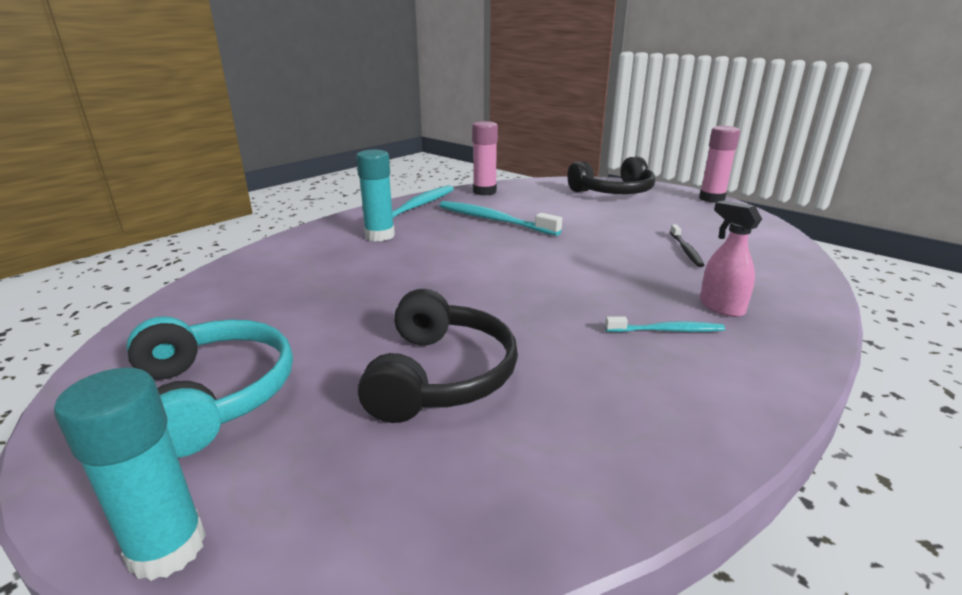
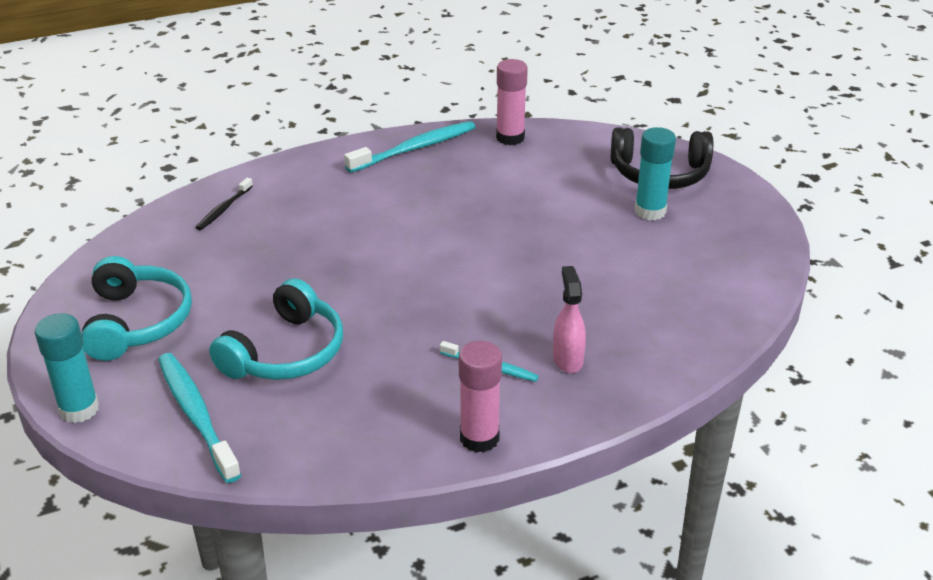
camera: 25 degrees right, 10 degrees up
(380, 235) = (348, 185): turquoise glue stick -> turquoise glue stick (650, 211)
(441, 375) = (286, 352): black headphones -> turquoise headphones
(494, 220) = (476, 190): turquoise toothbrush -> turquoise toothbrush (196, 416)
(685, 250) = (625, 285): black toothbrush -> black toothbrush (224, 209)
(711, 199) = (766, 215): pink glue stick -> pink glue stick (479, 438)

